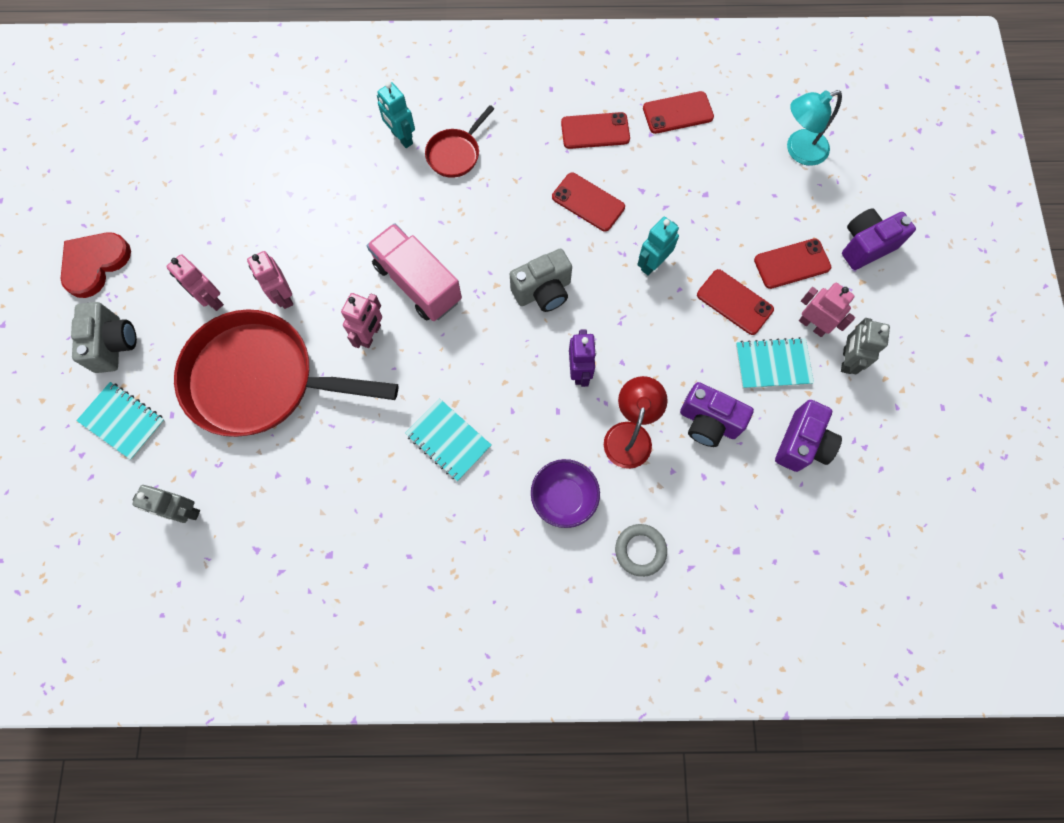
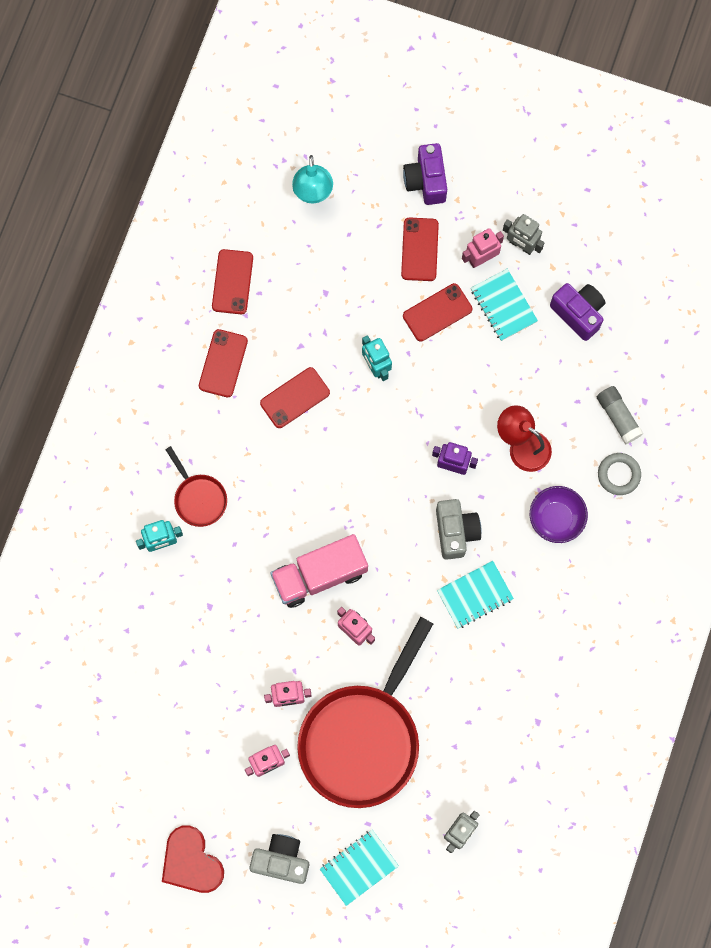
camera: 70 degrees left, 5 degrees up
(543, 291) = (368, 469): grey camera -> grey camera (456, 531)
(705, 527) = (618, 417): none -> grey glue stick
(708, 422) = (534, 379): purple camera -> none
(773, 364) = (503, 305): turquoise notebook -> turquoise notebook turned 45 degrees counterclockwise

